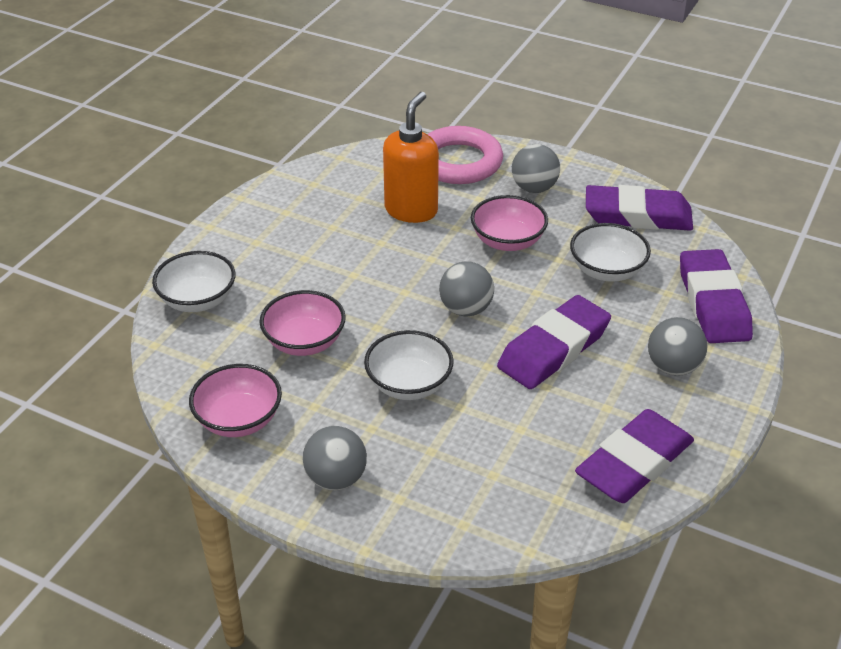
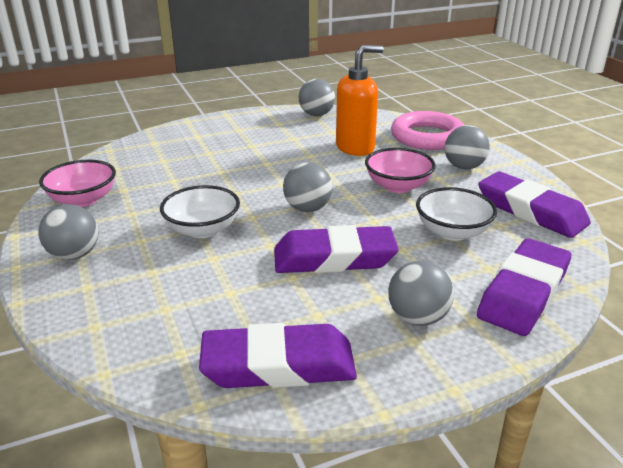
camera: 40 degrees right, 10 degrees down
(198, 300) = (164, 141): white bowl -> none
(304, 342) = (182, 181): pink bowl -> none
(310, 179) = (316, 114): none -> grey ball

